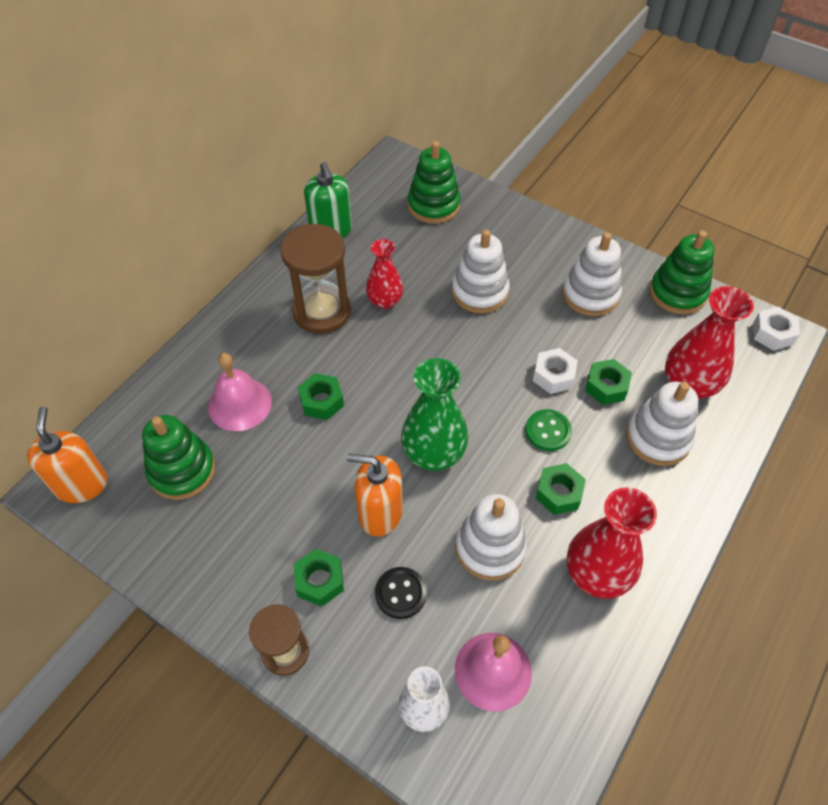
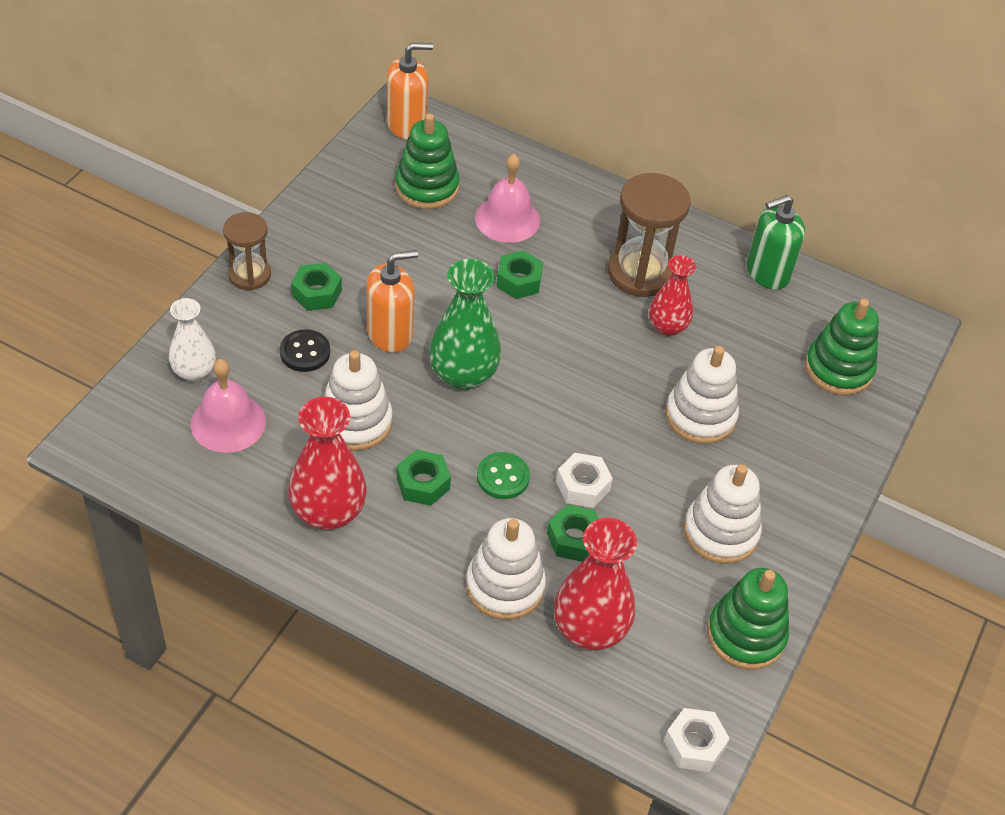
camera: 80 degrees right, 5 degrees down
(380, 513) = (390, 333): orange soap dispenser -> orange soap dispenser turned 60 degrees clockwise

